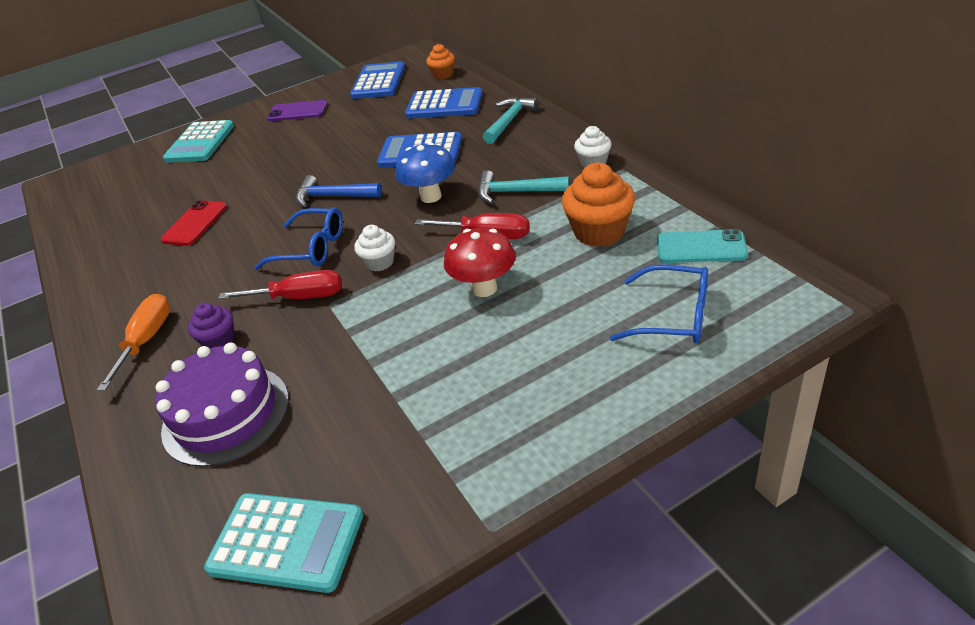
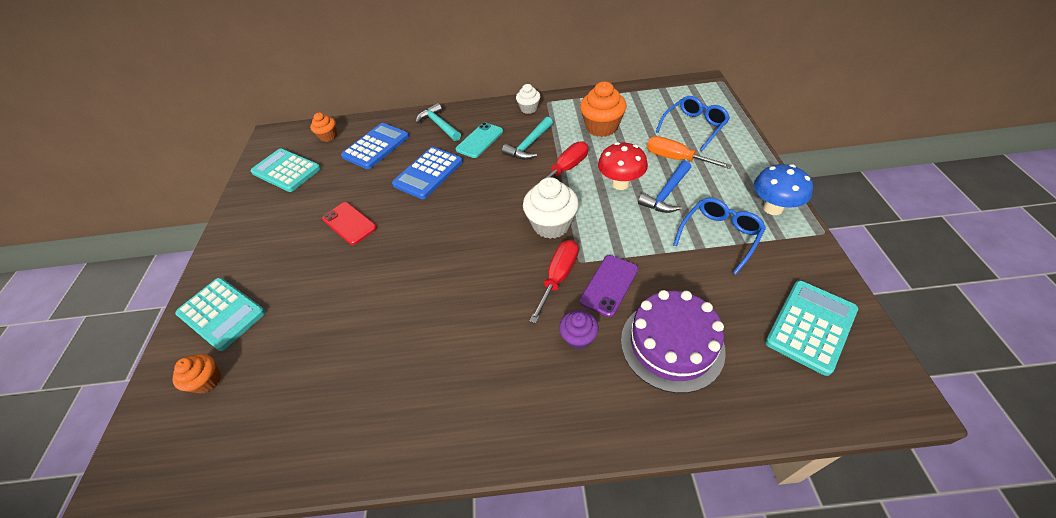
camera: 65 degrees left, 10 degrees up
(137, 171) = (207, 381): none -> orange cupcake
(147, 340) = (540, 395): orange screwdriver -> orange screwdriver (675, 158)
(195, 223) = (379, 335): red phone -> red phone (349, 223)
(297, 111) = (264, 229): purple phone -> purple phone (609, 285)
(310, 248) = (499, 259): blue glasses -> blue glasses (719, 236)
(333, 196) = (438, 232): blue hammer -> blue hammer (666, 194)
(378, 82) = (286, 171): blue calculator -> turquoise calculator
(379, 262) = (551, 224): white cupcake -> white cupcake, size x1.72
(431, 196) = (494, 182): blue mushroom -> blue mushroom (772, 208)
(701, 247) = (644, 101): turquoise phone -> turquoise phone (480, 140)

